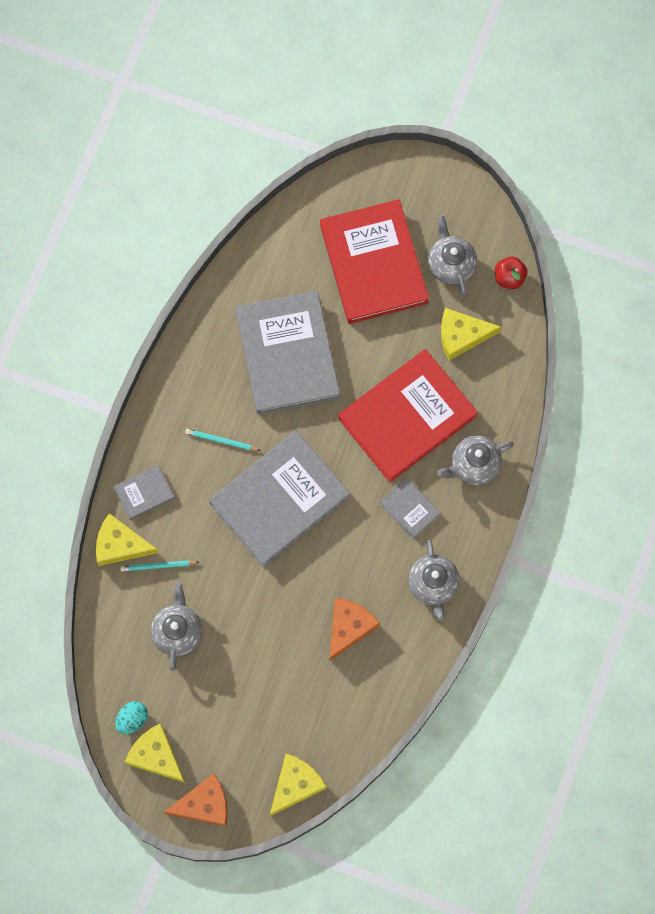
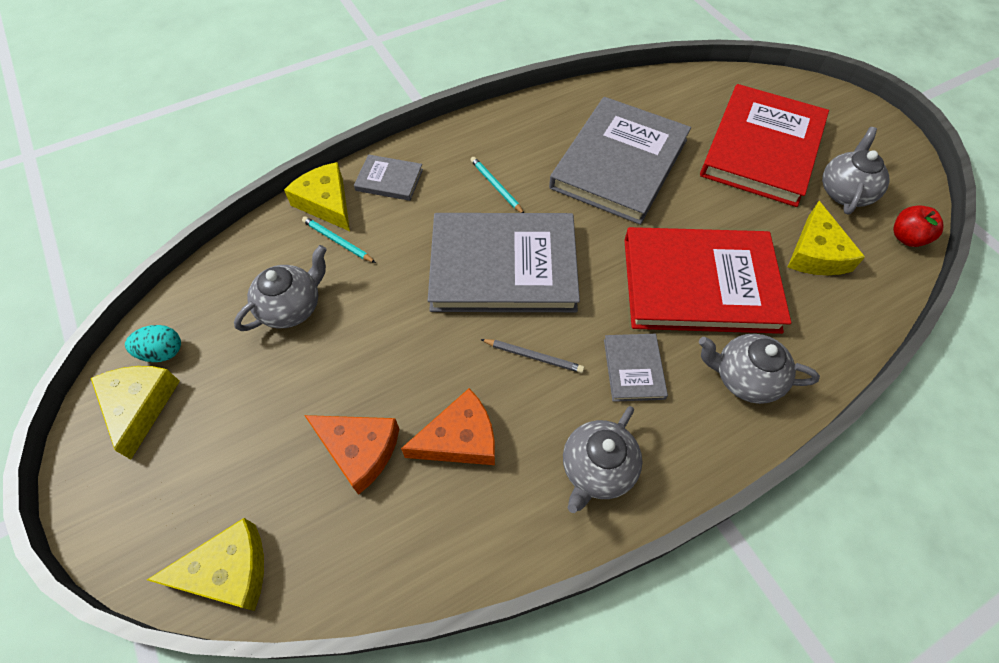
camera: 40 degrees right, 15 degrees down
(204, 804) = (119, 501): orange cheese -> orange cheese (359, 450)
(348, 546) = (533, 356): none -> grey pencil
(461, 335) = (816, 253): yellow cheese -> yellow cheese turned 120 degrees counterclockwise

